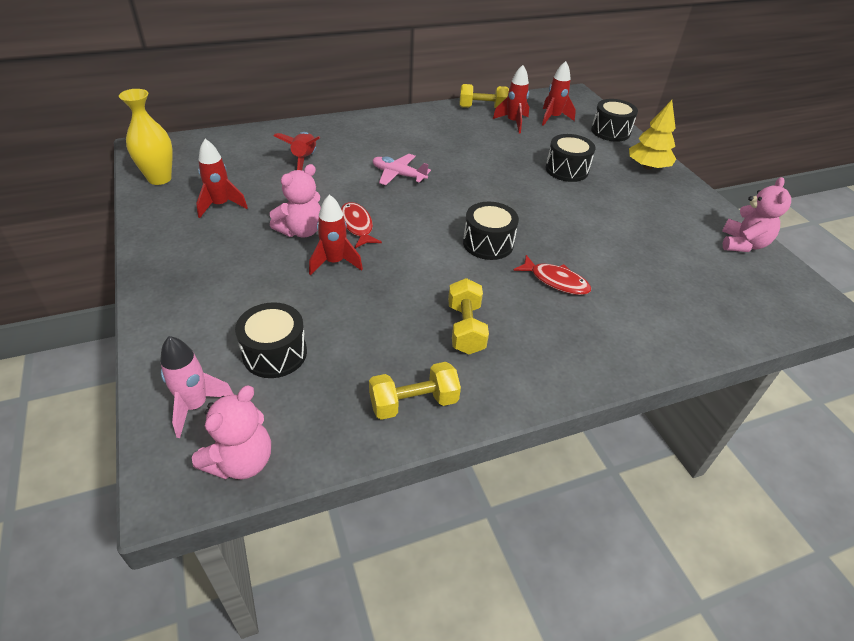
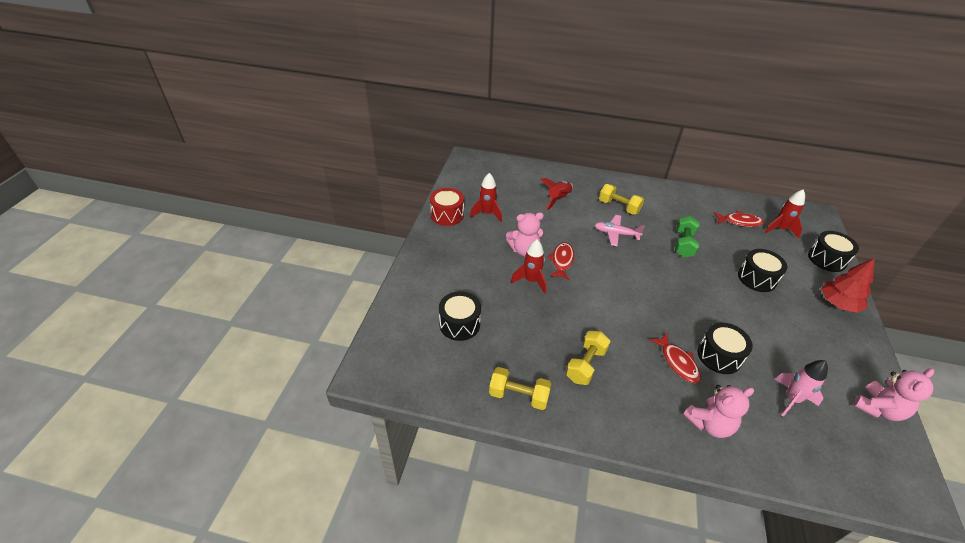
camera: 35 degrees right, 0 degrees up
(159, 178) = (463, 182): yellow vase -> none
(162, 225) = (447, 215): none -> red drum
(195, 406) = (401, 334): pink rocket -> pink rocket (791, 399)
(241, 461) = (405, 378): pink teddy bear -> pink teddy bear (709, 424)
(398, 175) = (616, 234): pink plane -> pink plane turned 45 degrees counterclockwise
(476, 161) = (683, 244): none -> green dumbbell
(482, 108) = (721, 201): yellow dumbbell -> yellow dumbbell (619, 207)
(488, 243) = (646, 311): black drum -> black drum (719, 356)
(513, 122) = (739, 222): red rocket -> red fish
(647, 167) = (838, 303): yellow tree -> red tree

